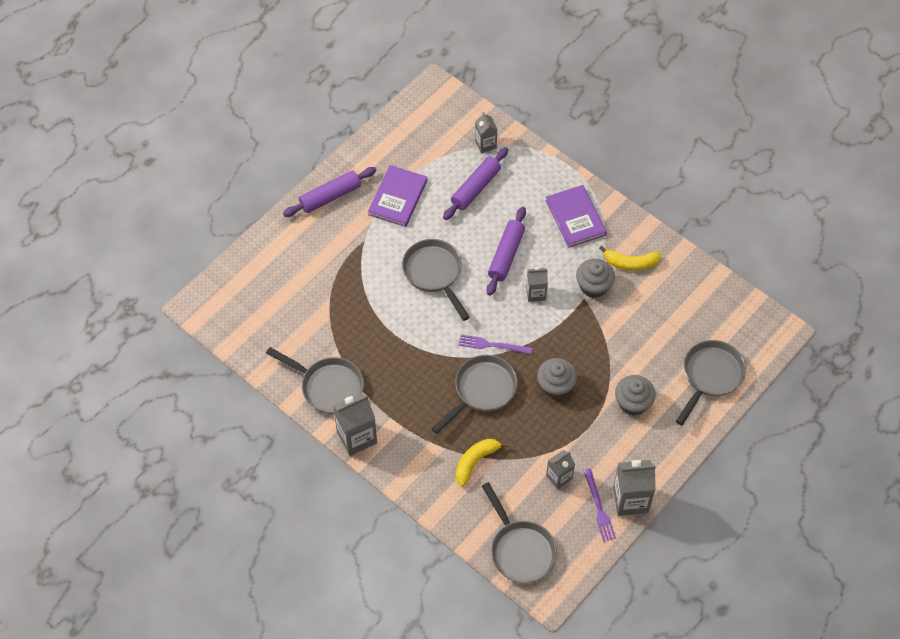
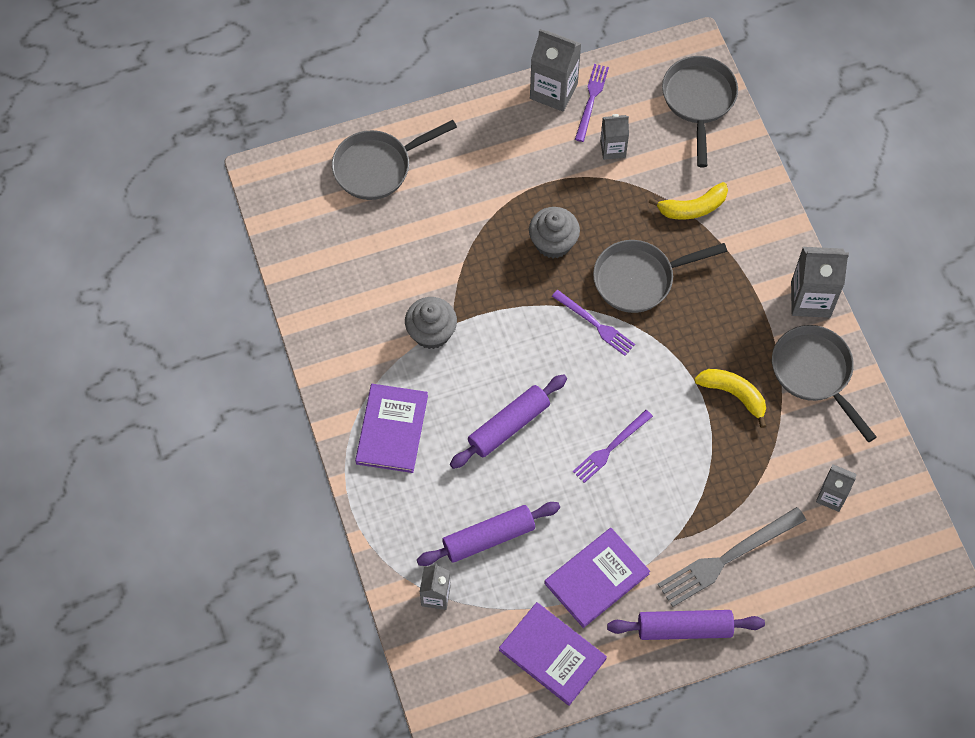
camera: 150 degrees left, 5 degrees up
(325, 246) = (727, 558): none -> grey fork
(399, 147) = (552, 654): none -> purple book
(434, 274) = (611, 448): grey pan -> purple fork
(536, 293) = (505, 359): grey carton -> grey carton (831, 496)
(630, 263) = (368, 337): yellow banana -> yellow banana (733, 394)
(633, 403) = (481, 182): grey cupcake -> none

